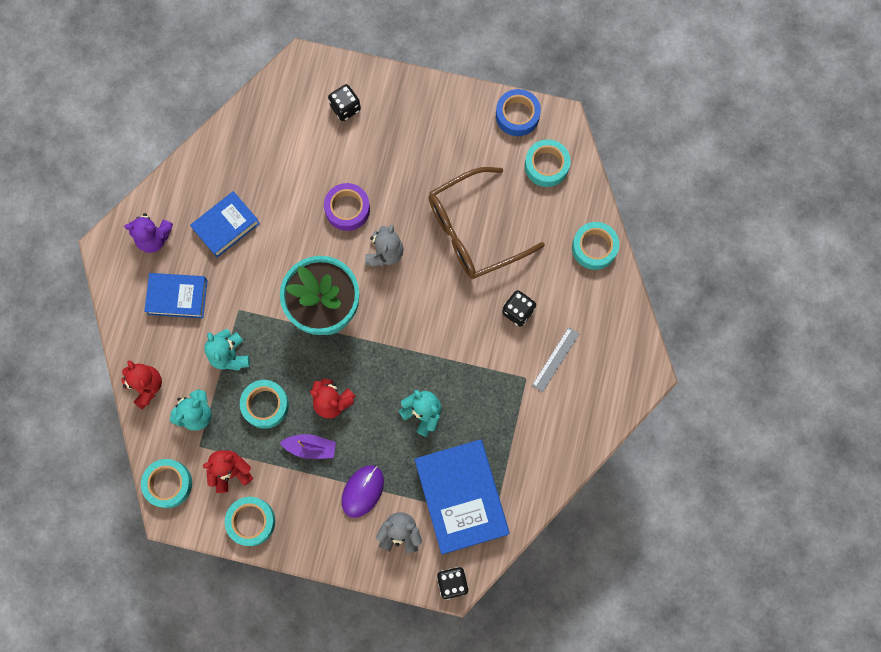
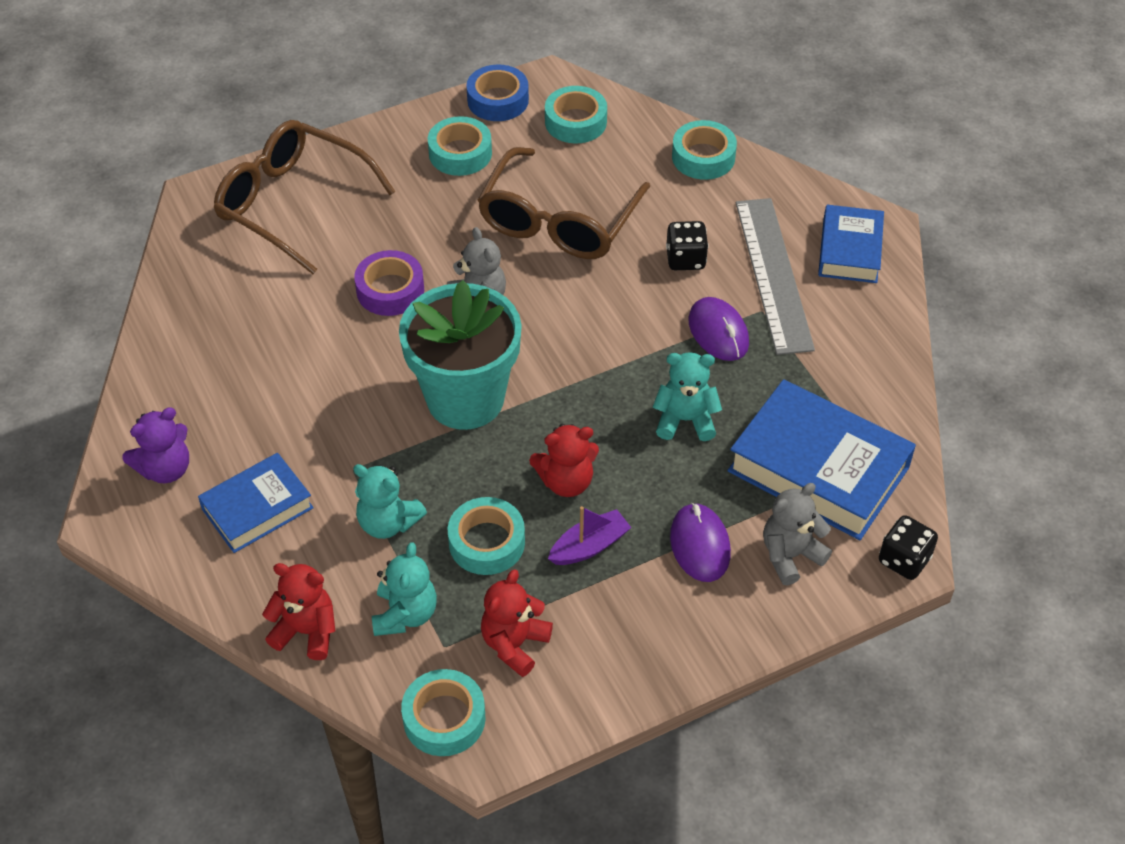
camera: 40 degrees left, 25 degrees down
(226, 226) = (252, 398): blue book -> blue book (850, 250)
(251, 521) = (597, 679): turquoise tape -> turquoise tape (460, 153)
(345, 108) = (292, 204): black dice -> brown glasses
(490, 373) = (718, 332): none -> purple mouse
(555, 359) = (774, 274): grey ruler -> grey ruler, size x2.02

